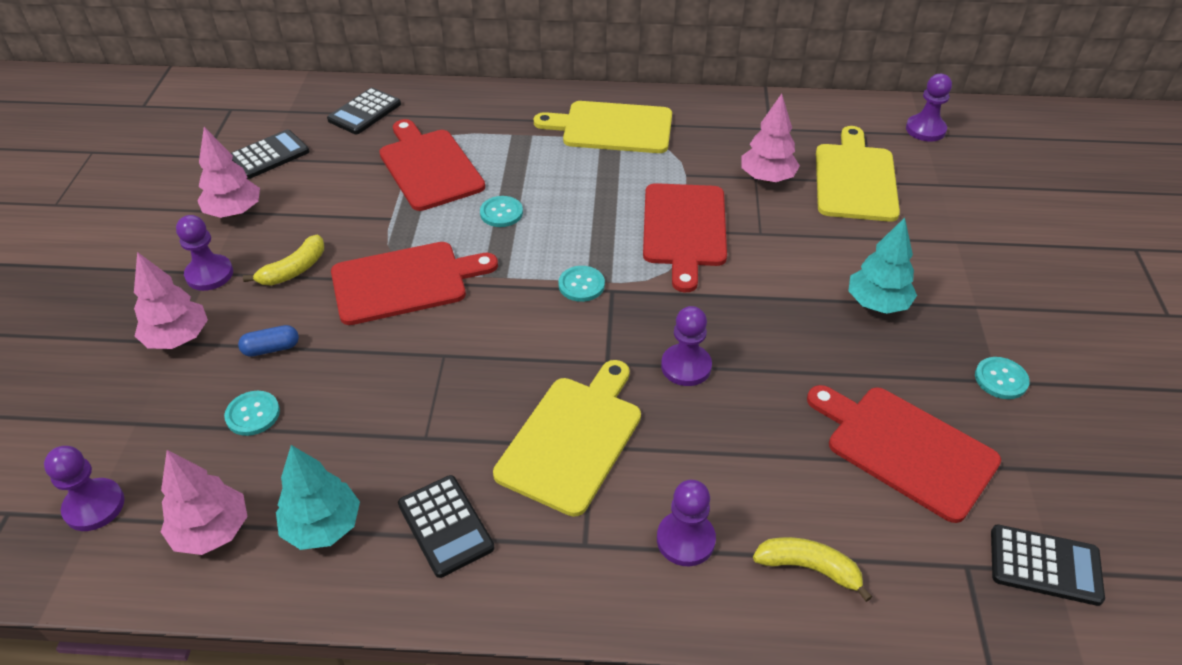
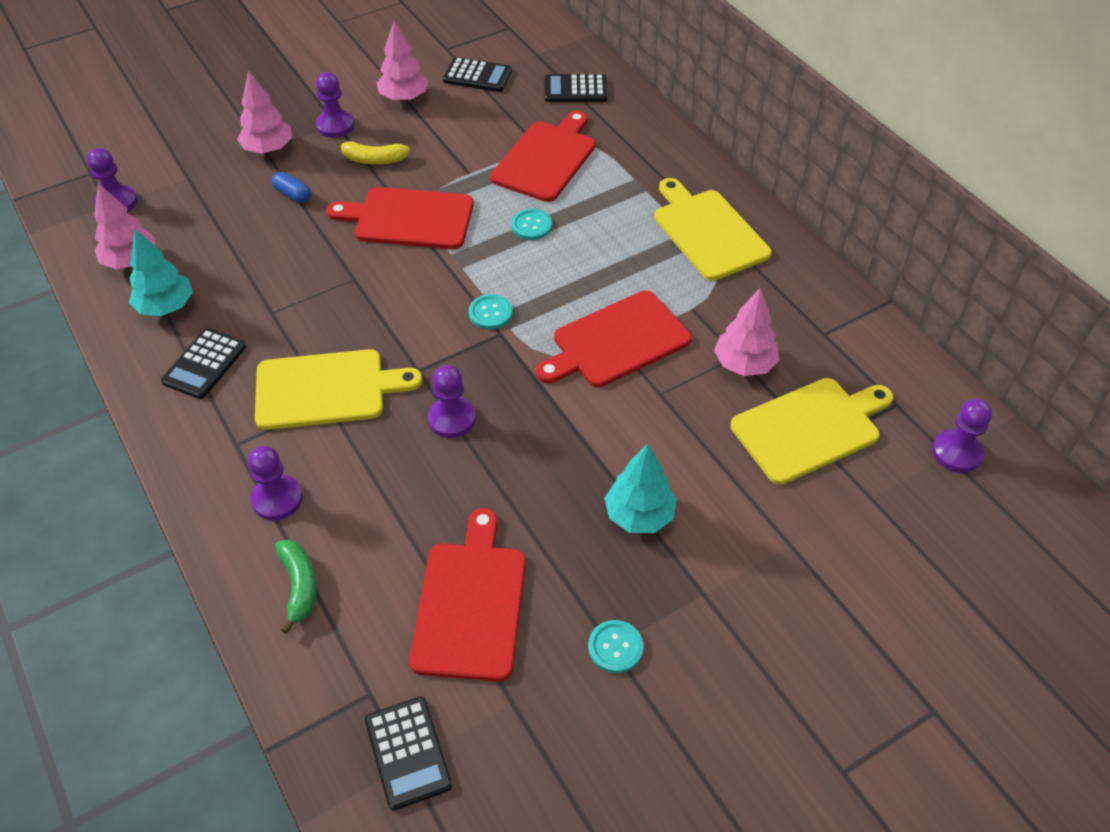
camera: 55 degrees right, 5 degrees up
(253, 414) = (231, 221): turquoise button -> none
(405, 282) = (409, 218): red cutting board -> red cutting board turned 150 degrees clockwise
(809, 568) = (299, 586): yellow banana -> green banana

